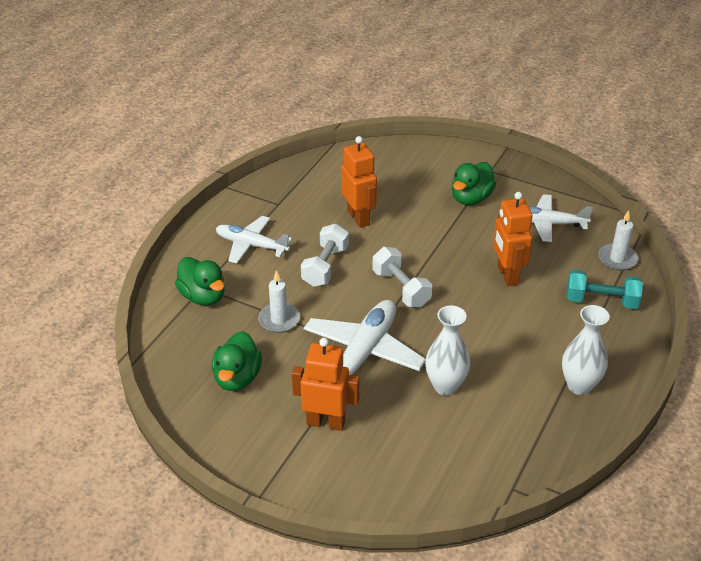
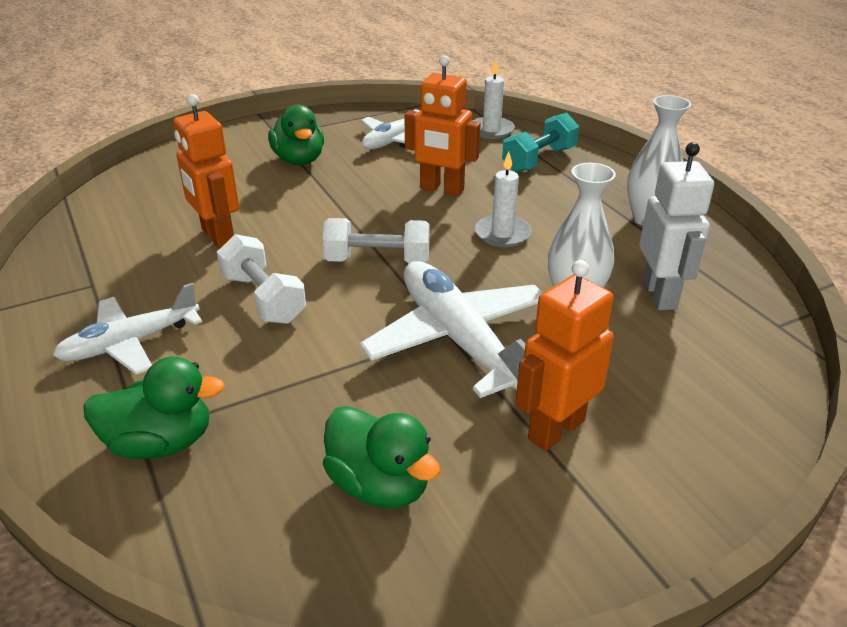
camera: 55 degrees left, 5 degrees down
(279, 320) = (309, 384): white candle -> white candle (502, 234)
(359, 217) = (217, 237): orange robot -> orange robot turned 135 degrees counterclockwise
(490, 422) = (660, 295): none -> white robot

